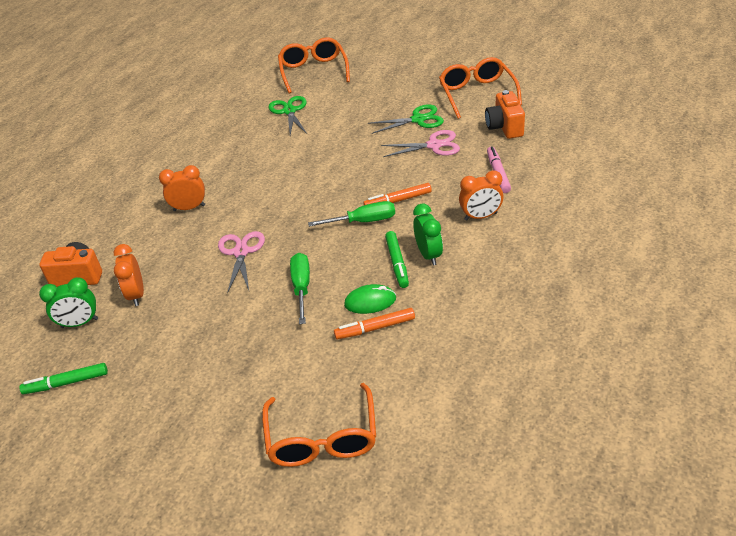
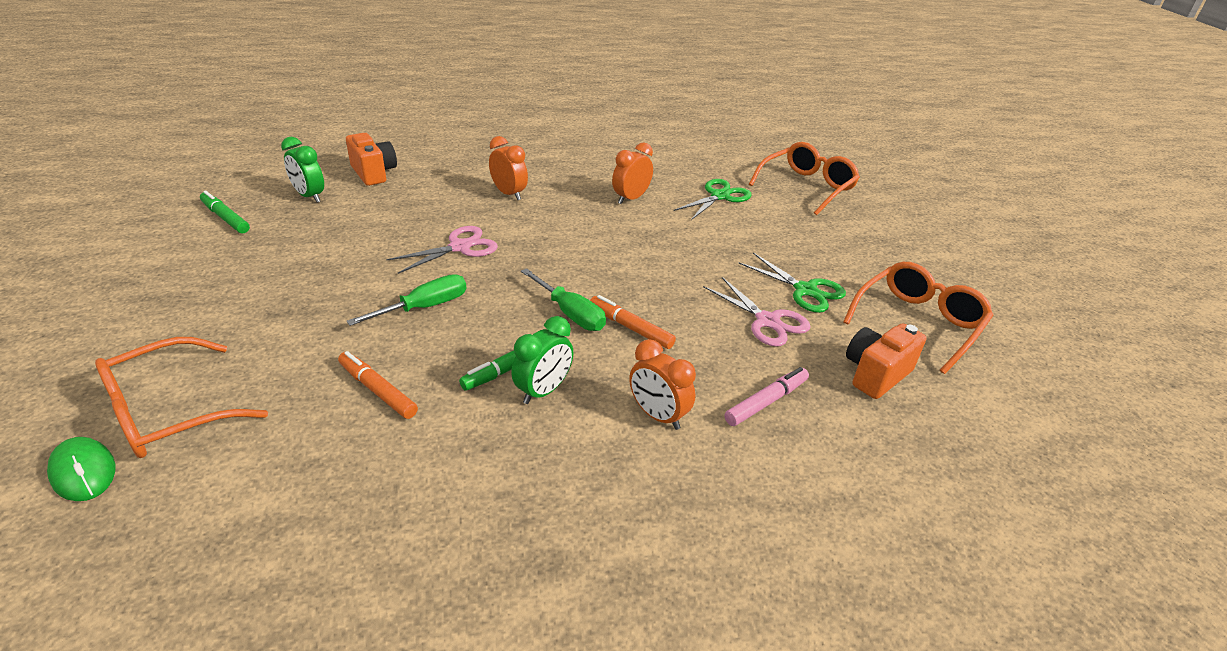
camera: 50 degrees right, 5 degrees down
(136, 294) = (362, 211): orange clock -> orange clock (631, 198)
(370, 301) = (425, 369): green mouse -> green mouse (83, 472)

